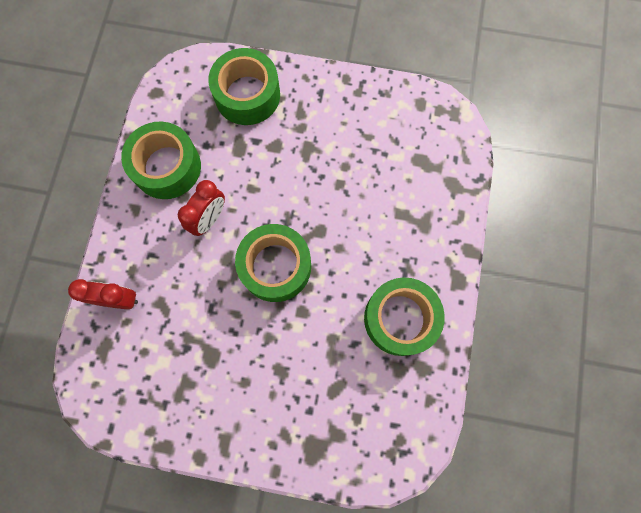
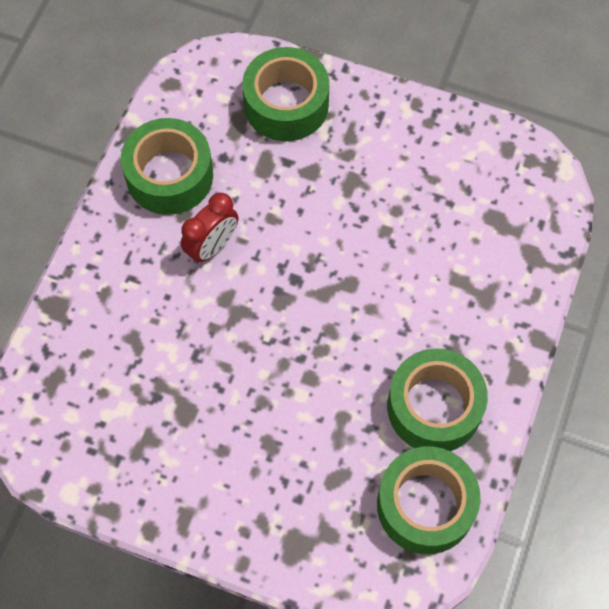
camera: 10 degrees right, 10 degrees down
(118, 299) = (82, 324): red clock -> none
(275, 266) = (286, 318): green tape -> green tape (425, 505)

